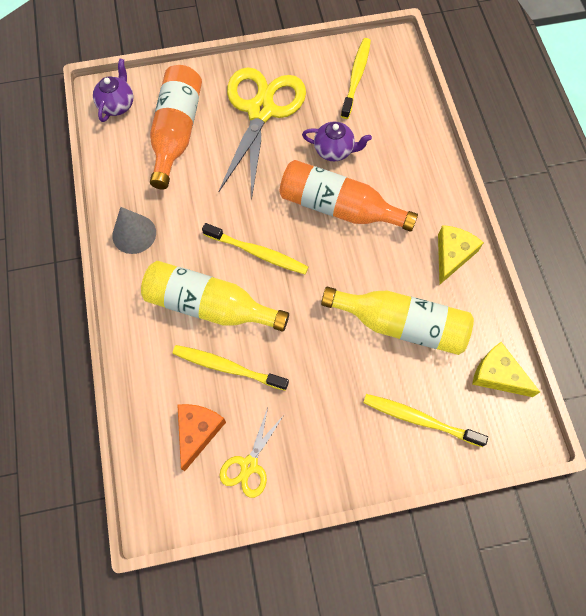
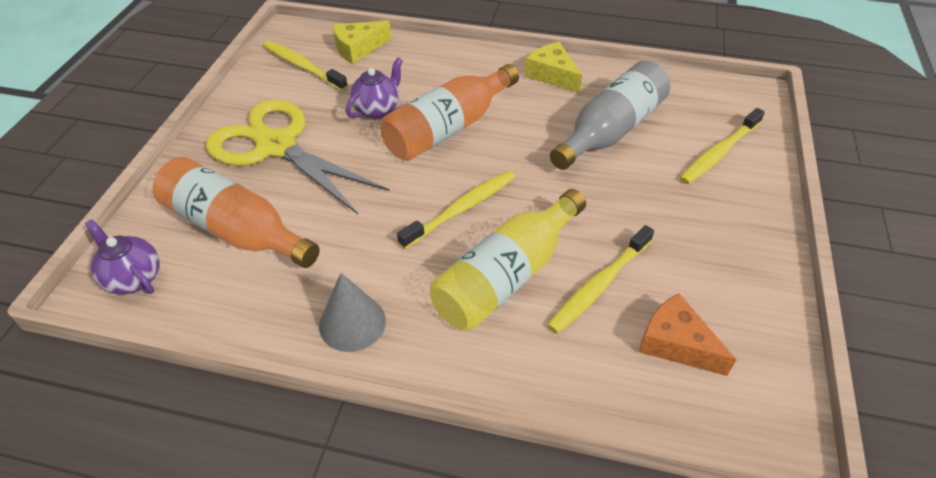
camera: 65 degrees left, 20 degrees down
(249, 465) = (735, 305): yellow scissors -> none
(401, 325) = (610, 131): yellow bottle -> grey bottle
(497, 375) = (689, 90): yellow cheese -> yellow cheese (358, 48)

